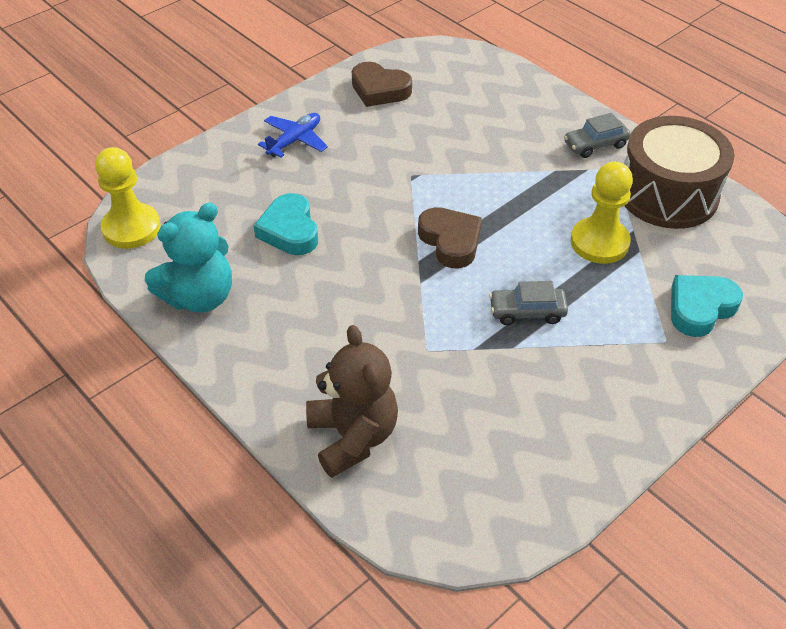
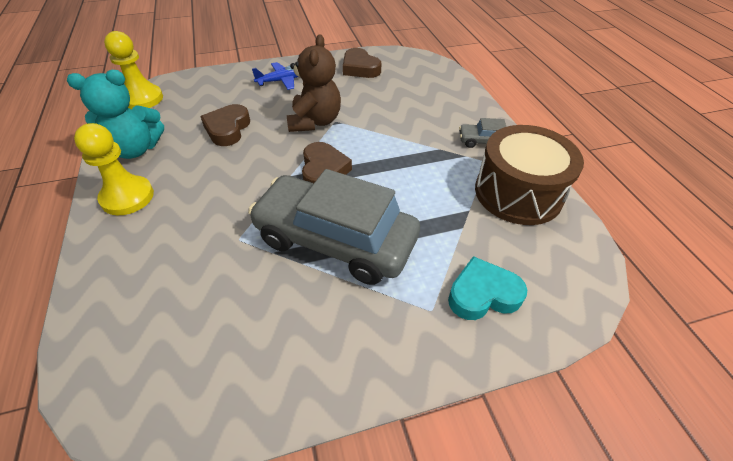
camera: 25 degrees right, 0 degrees up
(289, 230) = (227, 129): turquoise heart -> brown heart
(353, 437) = (127, 282): brown teddy bear -> brown teddy bear (315, 121)
(527, 312) = (335, 240): grey car -> grey car, size x2.42
(599, 242) = (434, 209): yellow pawn -> yellow pawn (127, 197)

